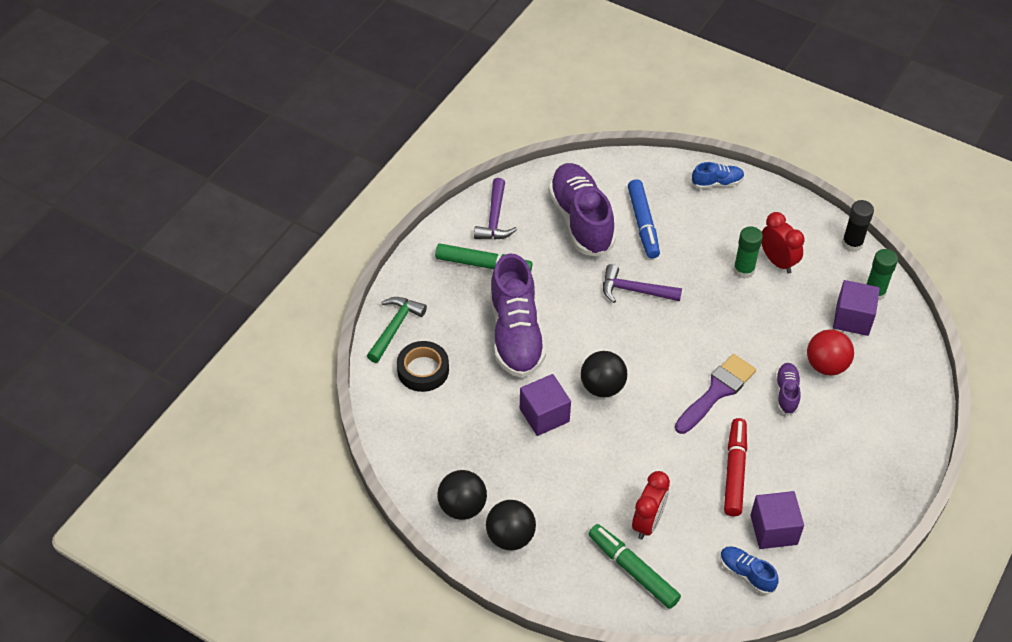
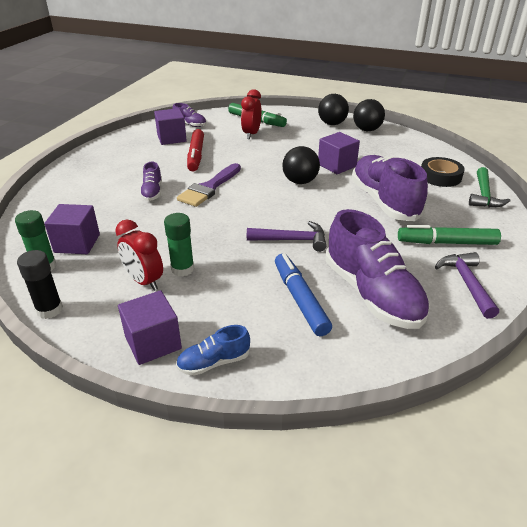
camera: 170 degrees right, 15 degrees down
(746, 574) = (190, 124): blue shoe -> purple shoe
(762, 204) = (153, 342): none -> purple cube
(826, 365) = (114, 210): red ball -> none

